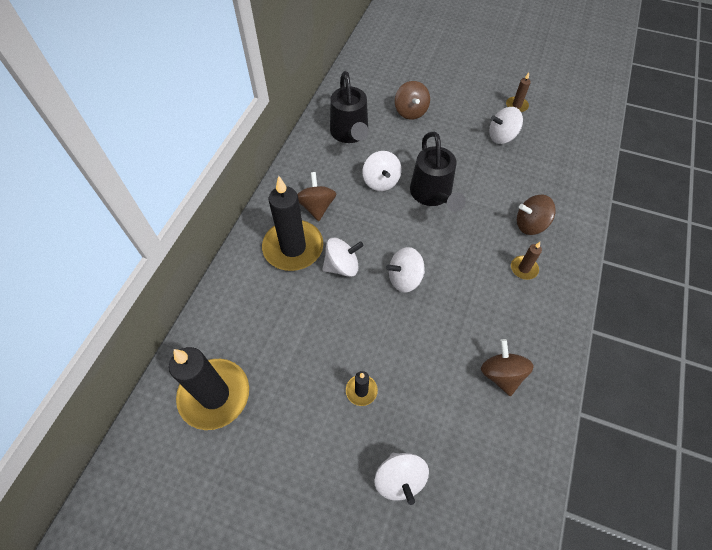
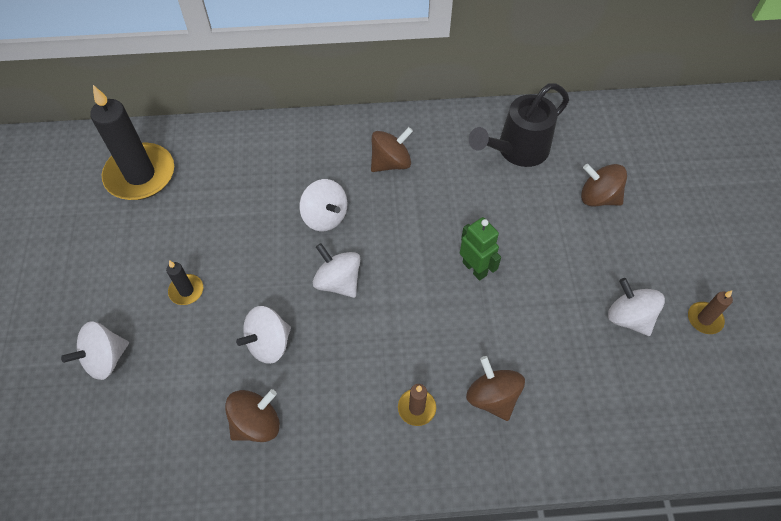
camera: 65 degrees right, 0 degrees up
(293, 247) = (326, 164): black candle -> none
(381, 181) = (463, 208): white spinning top -> white spinning top (269, 343)
(410, 111) = (598, 197): brown spinning top -> brown spinning top turned 60 degrees clockwise
(432, 195) = (475, 268): black watering can -> green robot

